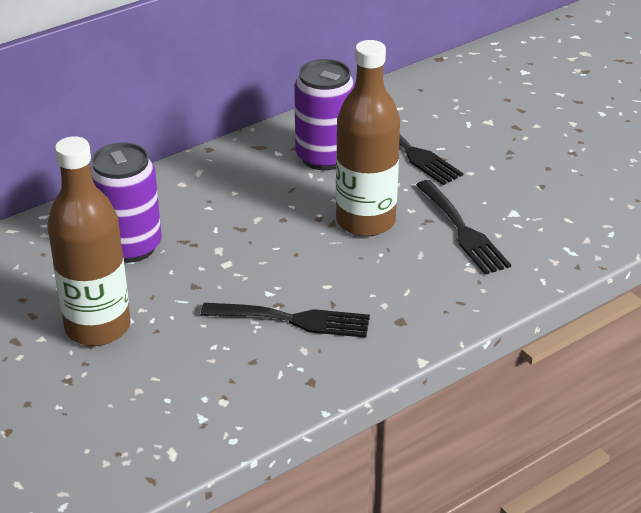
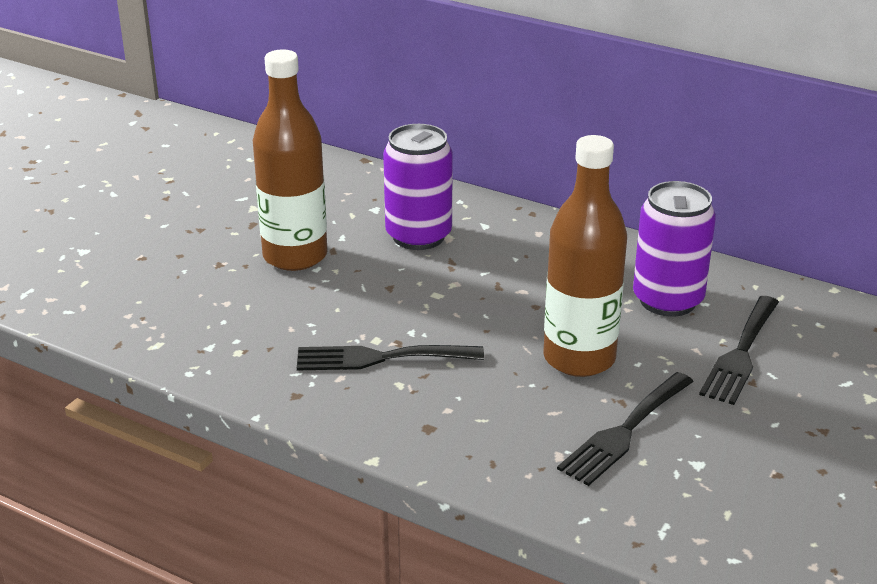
camera: 65 degrees right, 5 degrees down
(294, 320) = (380, 358): black fork -> black fork turned 105 degrees clockwise

